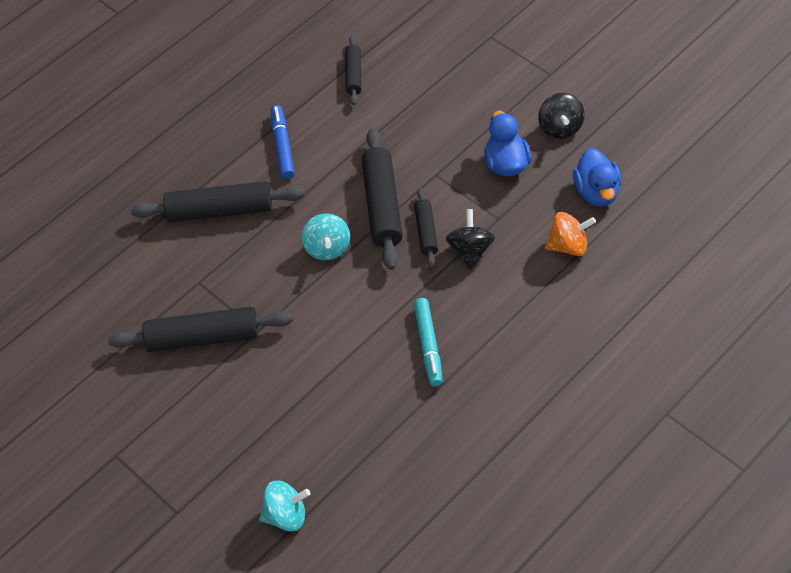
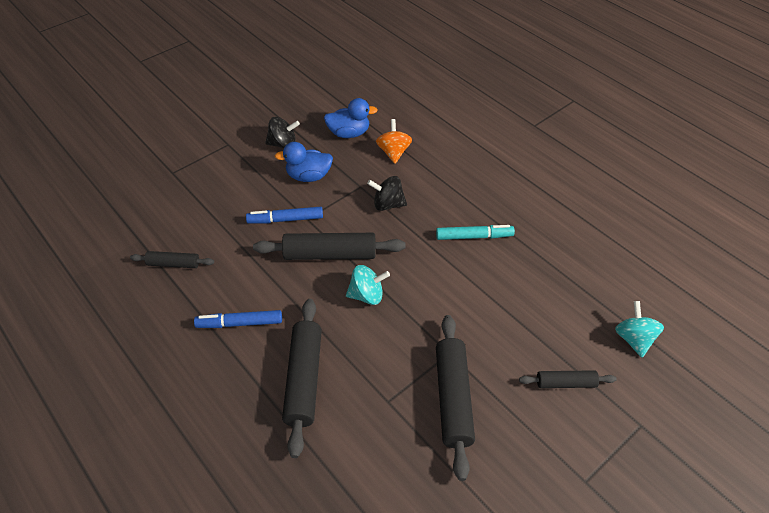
camera: 90 degrees left, 5 degrees down
(426, 232) = (364, 229): black rolling pin -> black rolling pin (565, 383)
(430, 155) = (285, 220): none -> blue marker

